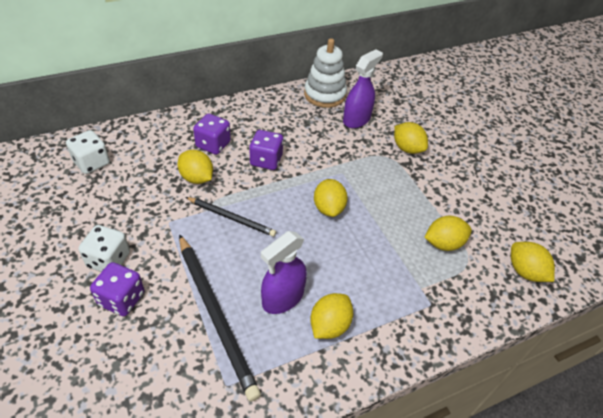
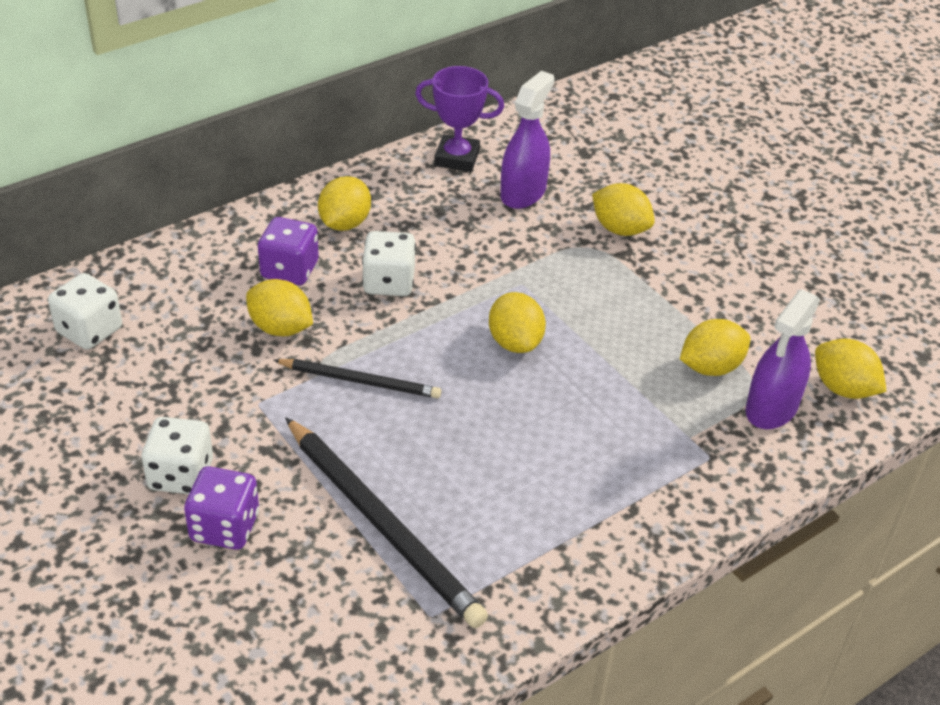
camera: 10 degrees left, 5 degrees down
(266, 160) = (389, 282): purple dice -> white dice
(283, 298) = (480, 484): purple spray bottle -> purple spray bottle (771, 408)
(325, 95) = (457, 158): white stacking toy -> purple trophy
(329, 325) = (563, 510): yellow lemon -> yellow lemon (345, 223)

